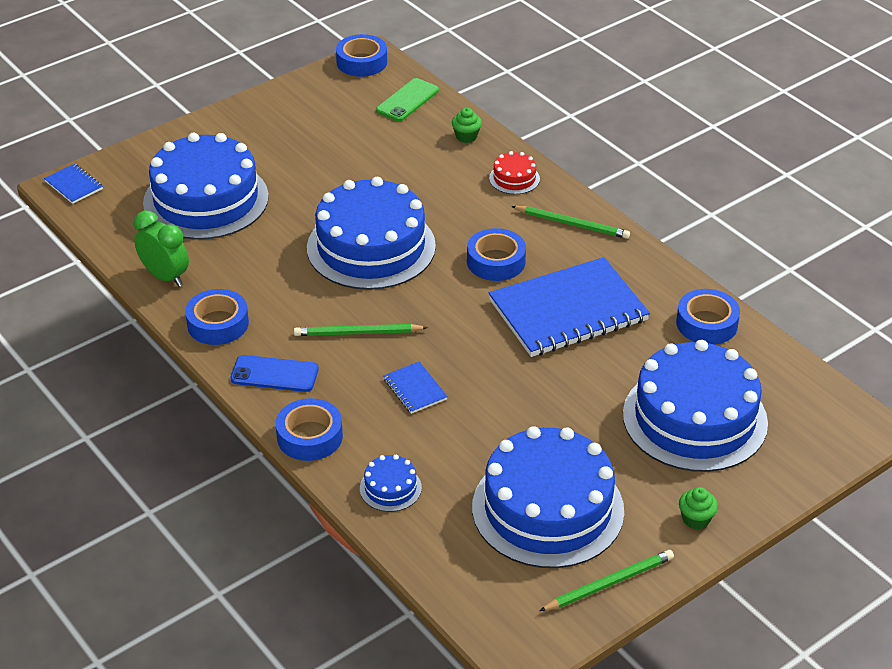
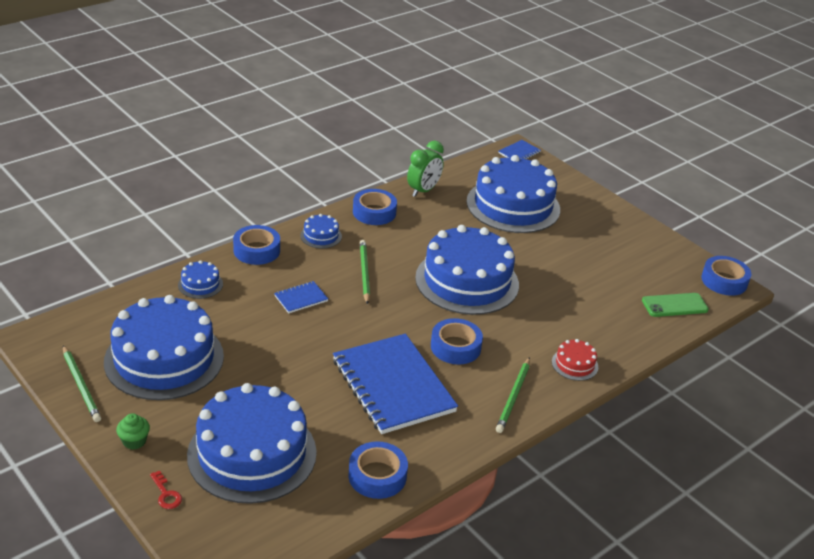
camera: 85 degrees right, 5 degrees down
(274, 374) = (321, 236): blue phone -> blue cake
(407, 100) = (674, 305): green phone -> green phone turned 45 degrees counterclockwise
(466, 136) = (630, 338): green cupcake -> none
(769, 482) = (166, 494): none -> red key

